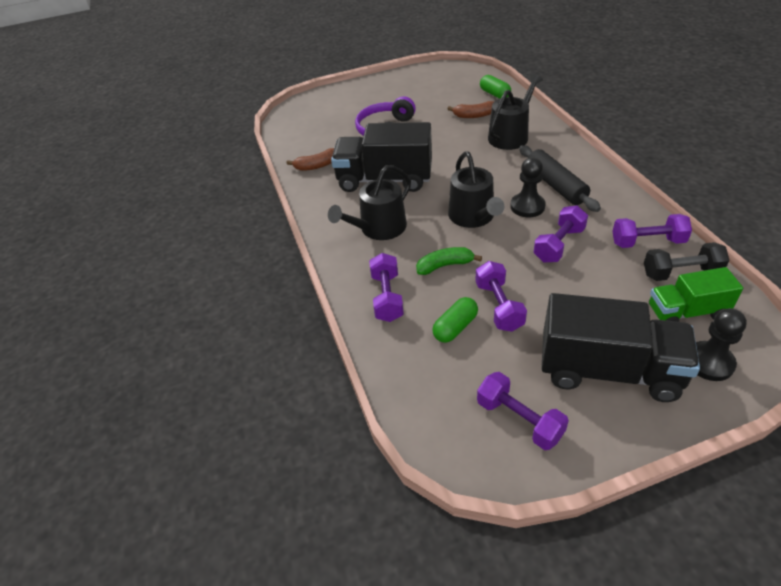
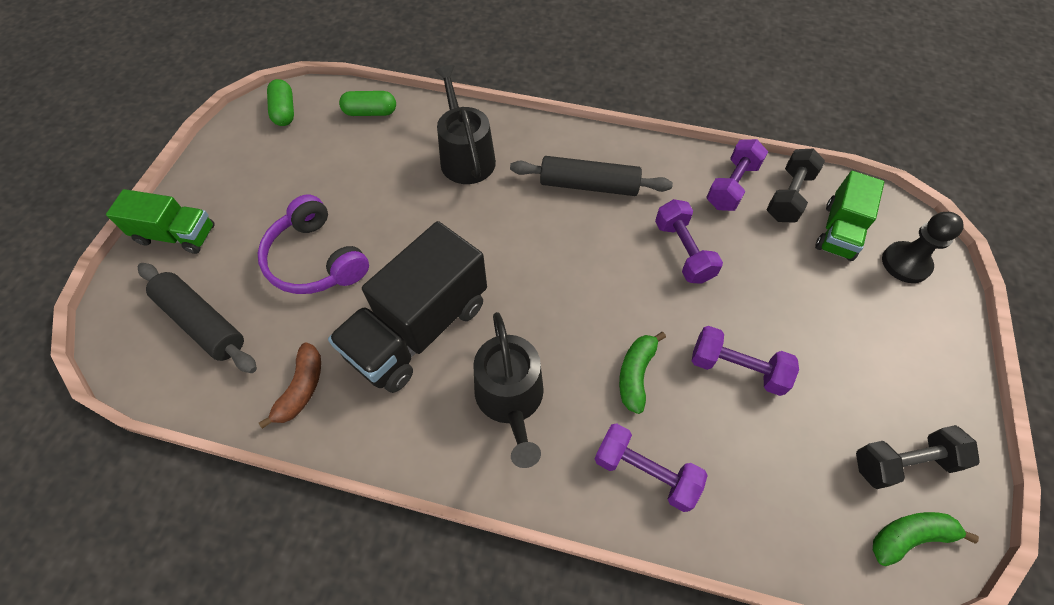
camera: 60 degrees left, 15 degrees up
(320, 124) = (202, 323): none -> black rolling pin
(353, 92) = (176, 235): none -> green truck
(455, 327) = (742, 432): green capsule -> green capsule (284, 111)
(463, 442) = (909, 537): none -> green banana
(473, 217) = (576, 290): black watering can -> none
(474, 115) = (390, 157): brown banana -> none
(519, 420) = (903, 462): purple dumbbell -> black dumbbell
(527, 206) = (601, 232): black pawn -> none
(608, 370) = (877, 341): black truck -> none

